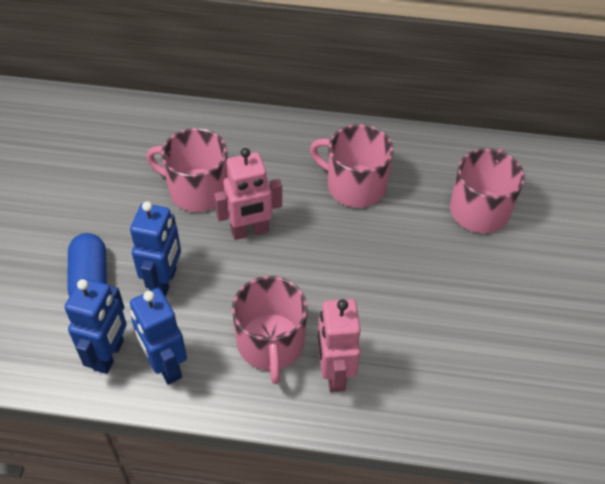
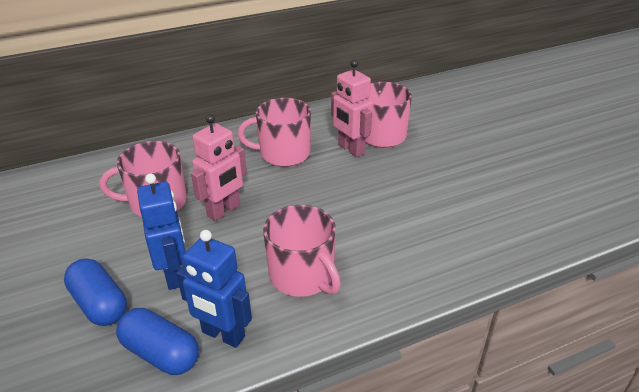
camera: 30 degrees left, 15 degrees down
(109, 355) = (161, 353): blue robot -> blue capsule
(334, 373) = (369, 271): pink robot -> pink robot (351, 149)

